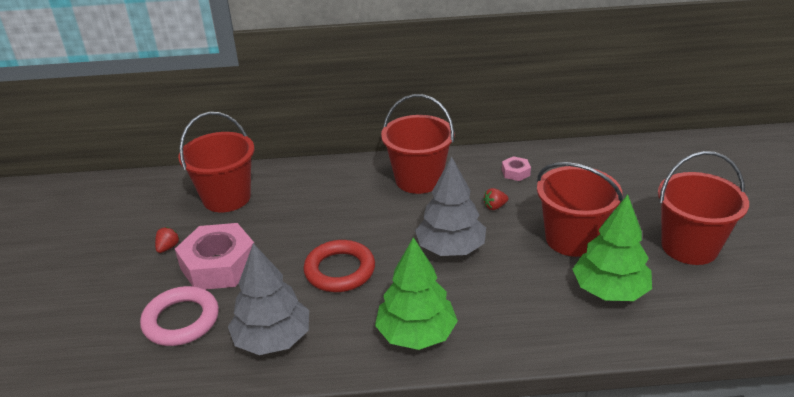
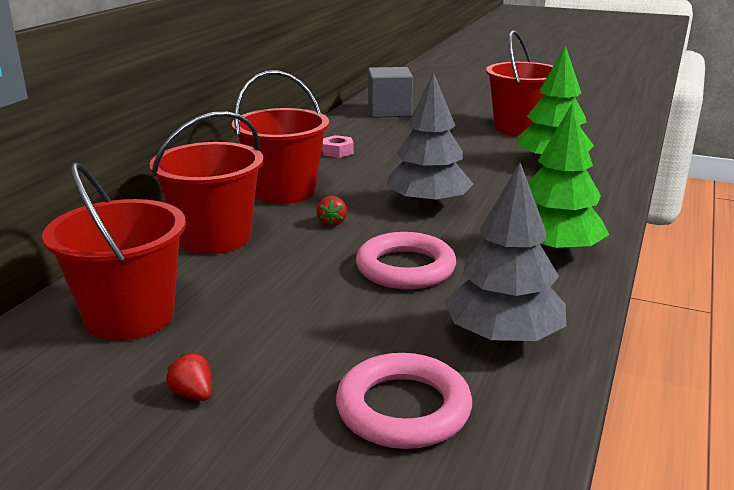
camera: 65 degrees left, 10 degrees down
(219, 265) = (299, 352): pink nut -> none
(340, 270) = (405, 268): red ring -> pink ring
(495, 207) = (382, 172): red strawberry -> red strawberry (332, 223)
(572, 239) = (469, 158): red bucket -> red bucket (214, 238)
(642, 162) = (389, 111): none -> grey cube

